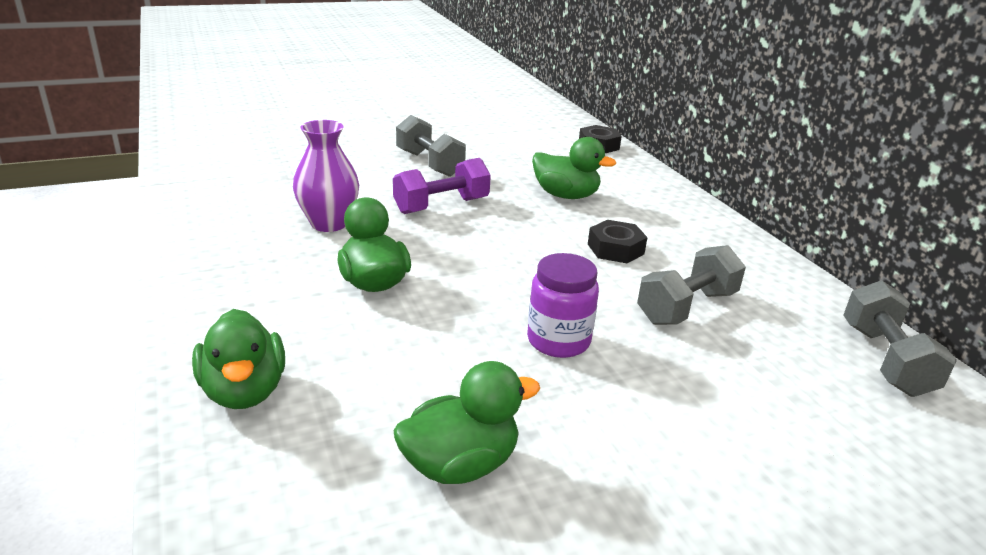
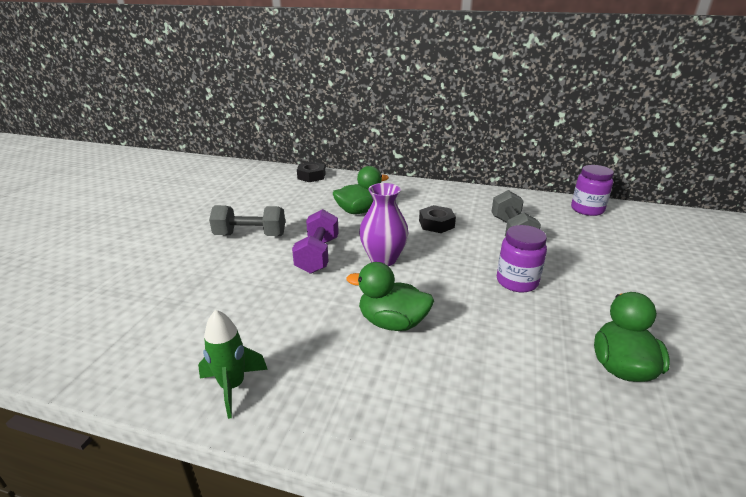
camera: 50 degrees left, 0 degrees up
(209, 240) = (233, 387): none -> green rocket
(244, 391) = (492, 441): green duck -> none
(329, 223) = (283, 311): purple vase -> purple vase (383, 259)
(885, 360) = (587, 209): grey dumbbell -> purple jar

